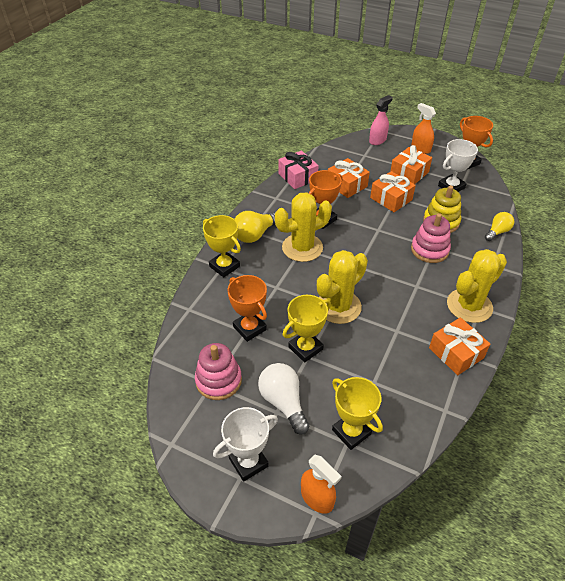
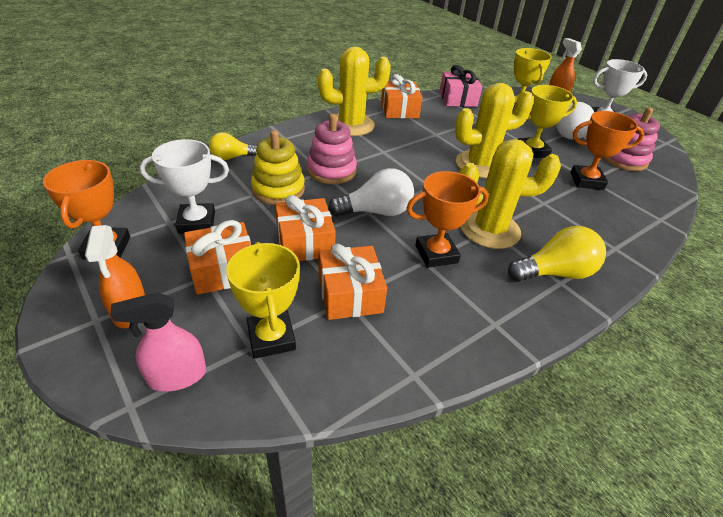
camera: 155 degrees left, 5 degrees down
(224, 266) = (611, 247): yellow trophy -> yellow trophy (271, 338)
(249, 328) = (586, 181): orange trophy -> orange trophy turned 75 degrees counterclockwise
(298, 177) = (428, 353): pink gift -> pink gift (457, 99)
(374, 231) = (376, 212): none -> white light bulb

